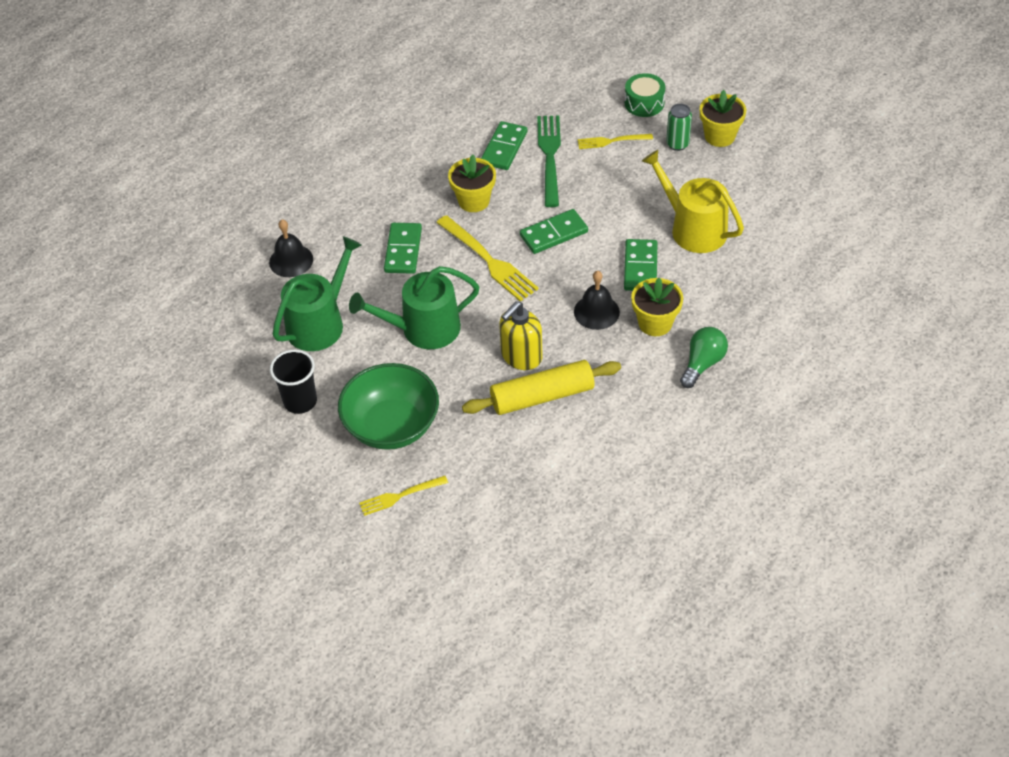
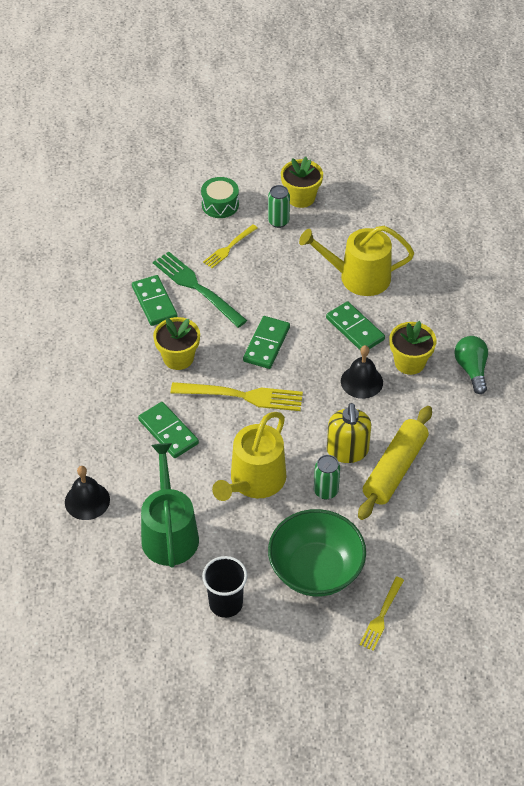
camera: 45 degrees left, 0 degrees up
(423, 329) = (254, 481): green watering can -> yellow watering can
(468, 374) = (326, 491): none -> green can

